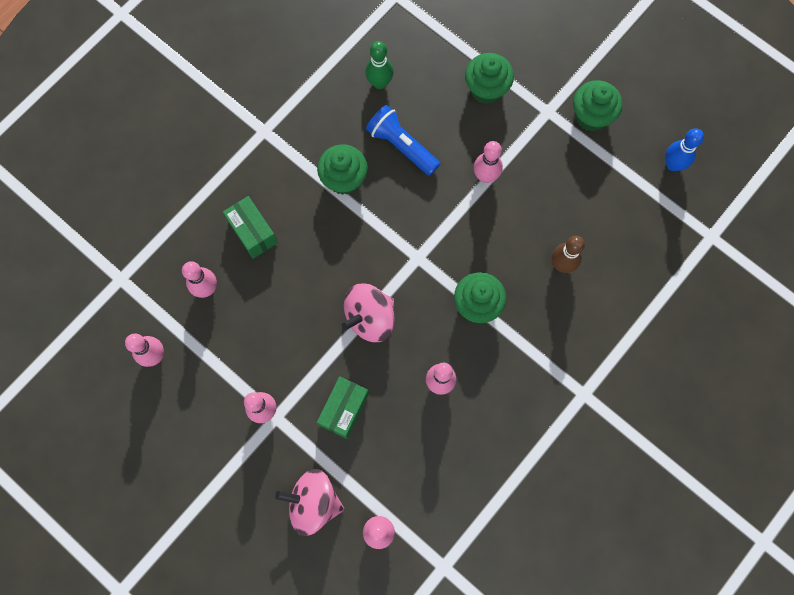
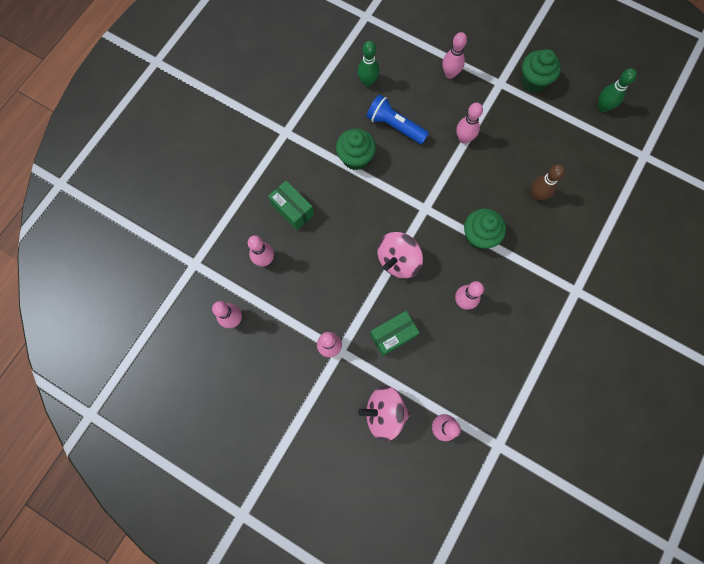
camera: 10 degrees left, 0 degrees up
(344, 409) = (393, 335): green box -> green box turned 45 degrees clockwise
(486, 89) = (450, 74): green cupcake -> pink bowling pin
(673, 164) = (602, 107): blue bowling pin -> green bowling pin

